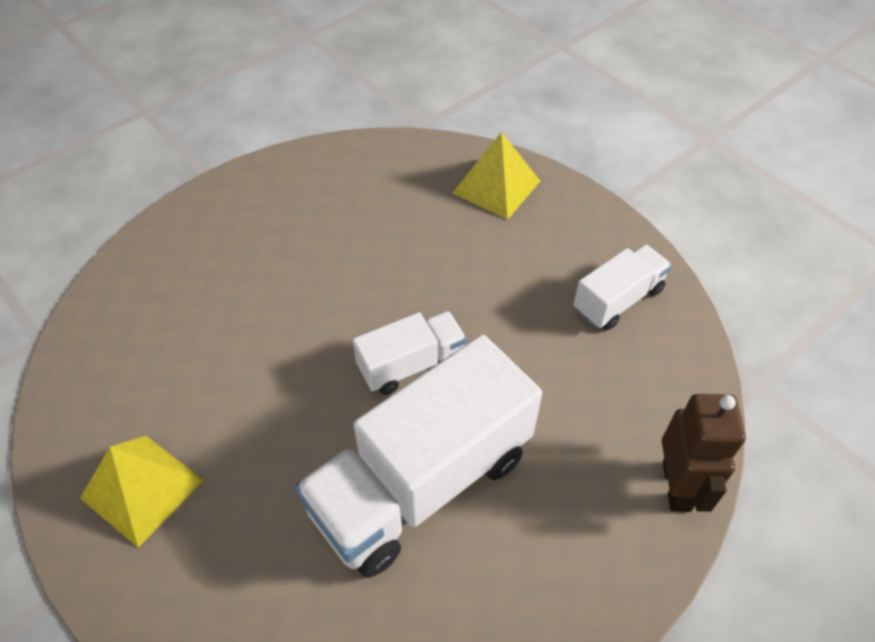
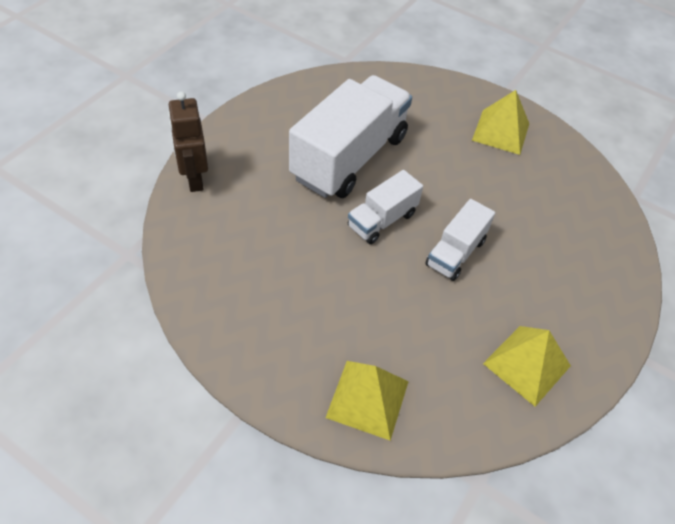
camera: 160 degrees right, 0 degrees up
(328, 185) = (526, 364): none -> yellow pyramid
(617, 300) = (237, 297): white truck -> white truck (455, 253)

